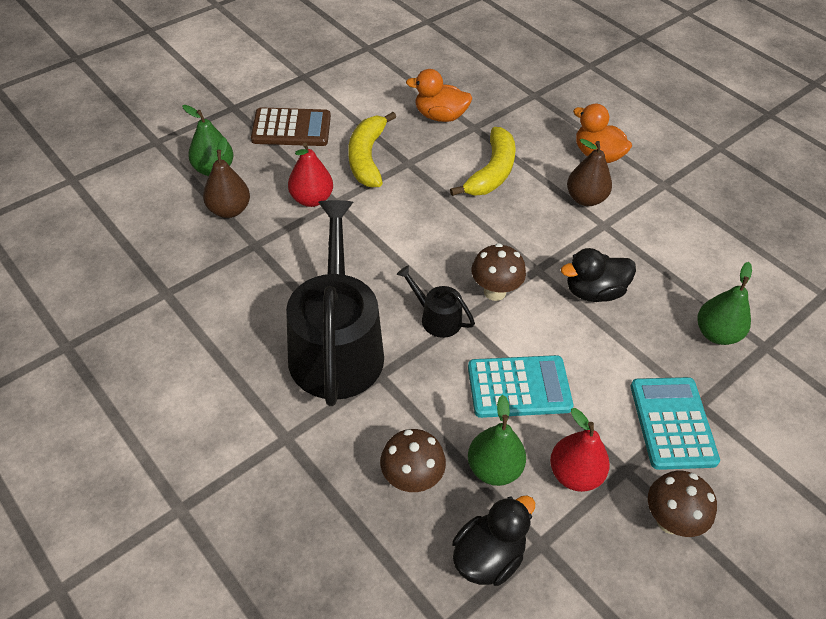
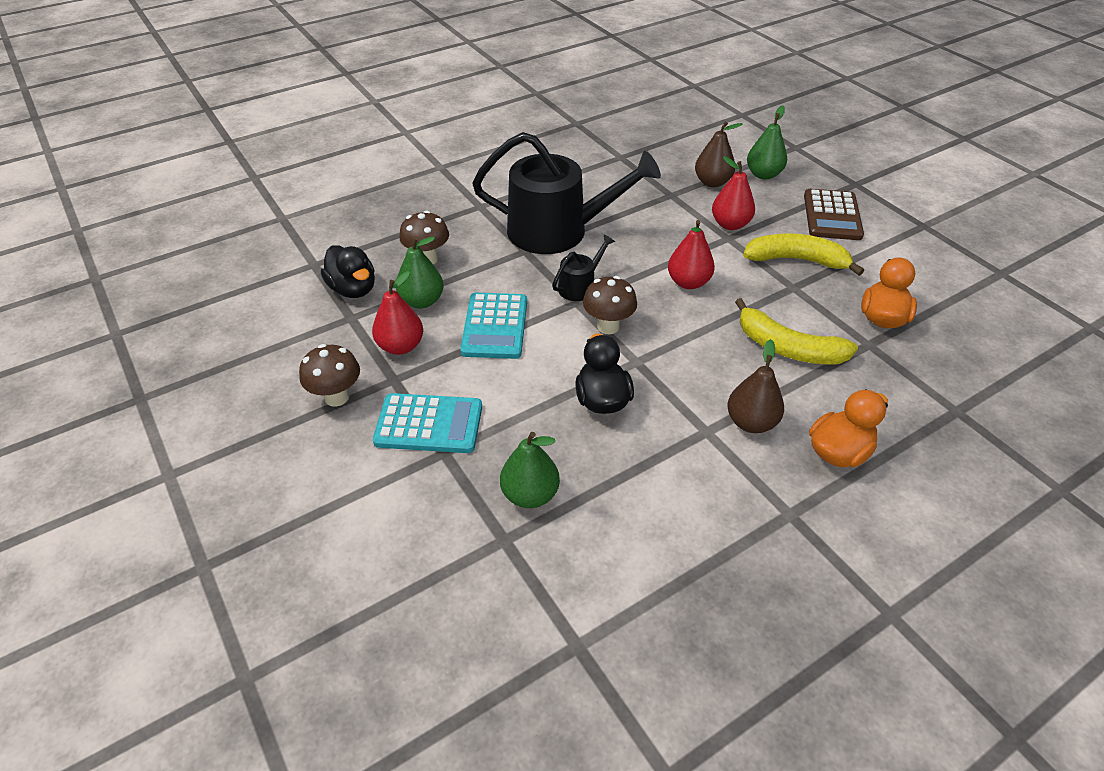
camera: 100 degrees right, 5 degrees down
(414, 232) = (688, 282): none -> red pear

